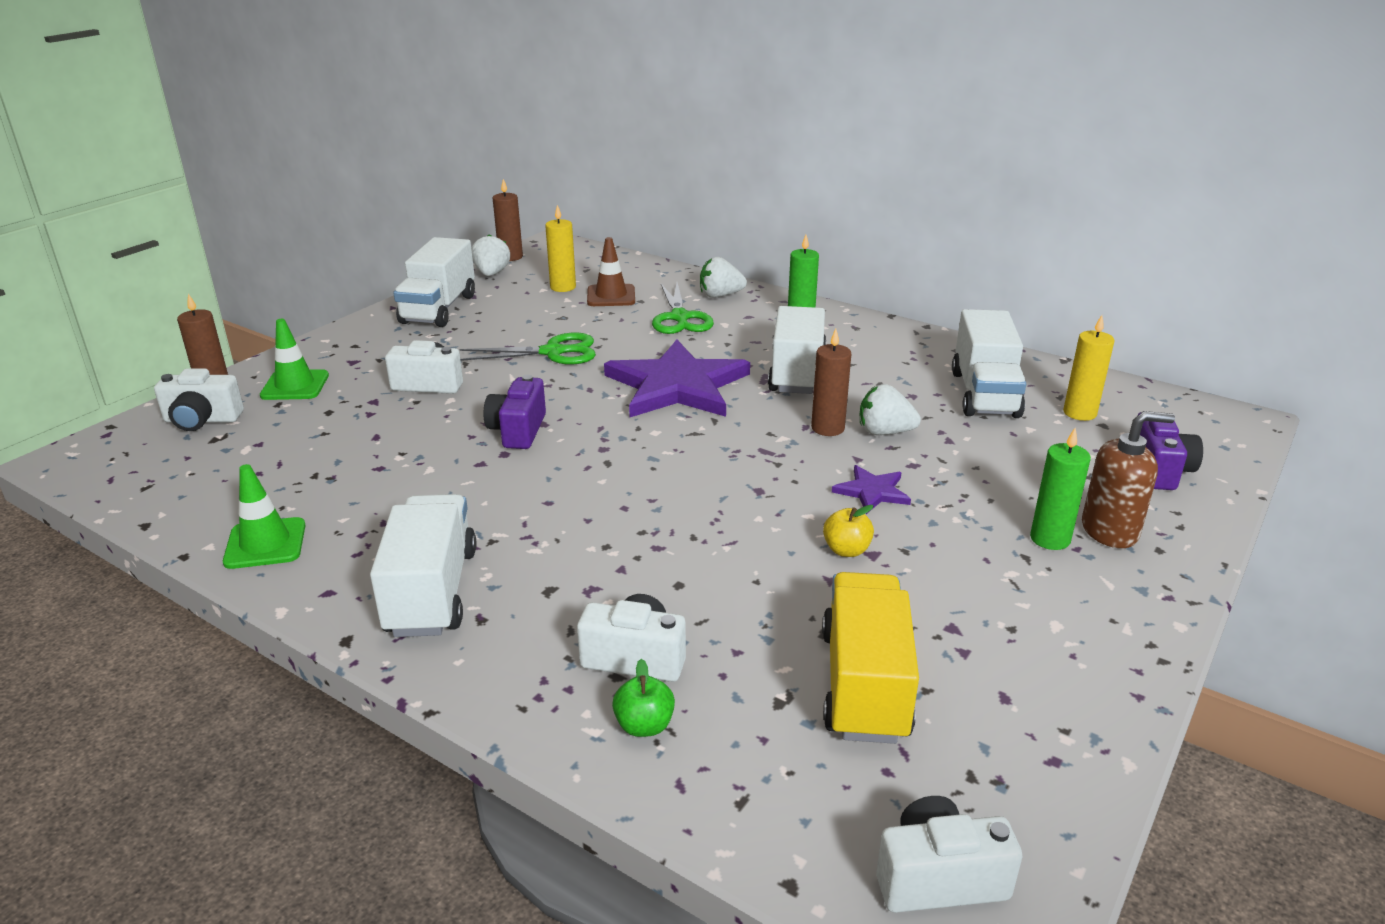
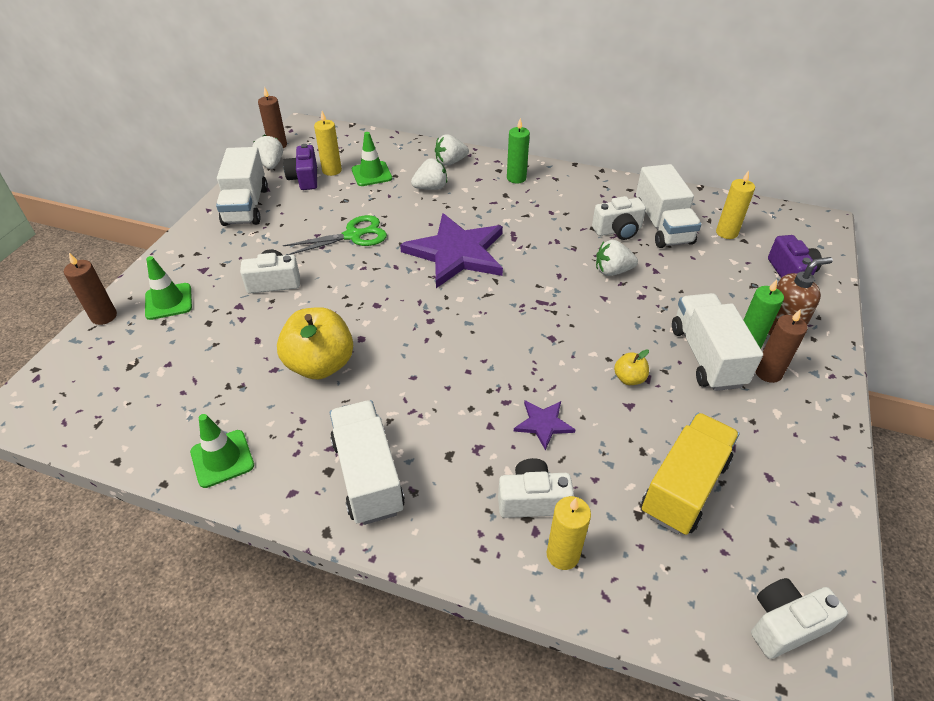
camera: 15 degrees left, 15 degrees up
(202, 420) = (110, 349): white camera -> white camera (618, 230)
(438, 471) = (320, 364): none -> yellow apple
(518, 431) = (361, 315): purple camera -> purple camera (304, 178)
(611, 296) = (371, 174): brown traffic cone -> green traffic cone
(644, 725) = (563, 554): green apple -> yellow candle
(680, 318) = (431, 188): green scissors -> white strawberry
(797, 373) = (534, 227): white truck -> white truck (706, 356)
(827, 428) = (574, 274): brown candle -> brown candle (768, 373)
(864, 684) = (684, 487): yellow truck -> yellow truck turned 45 degrees clockwise
(872, 491) = (625, 325): purple star -> purple star (543, 424)

